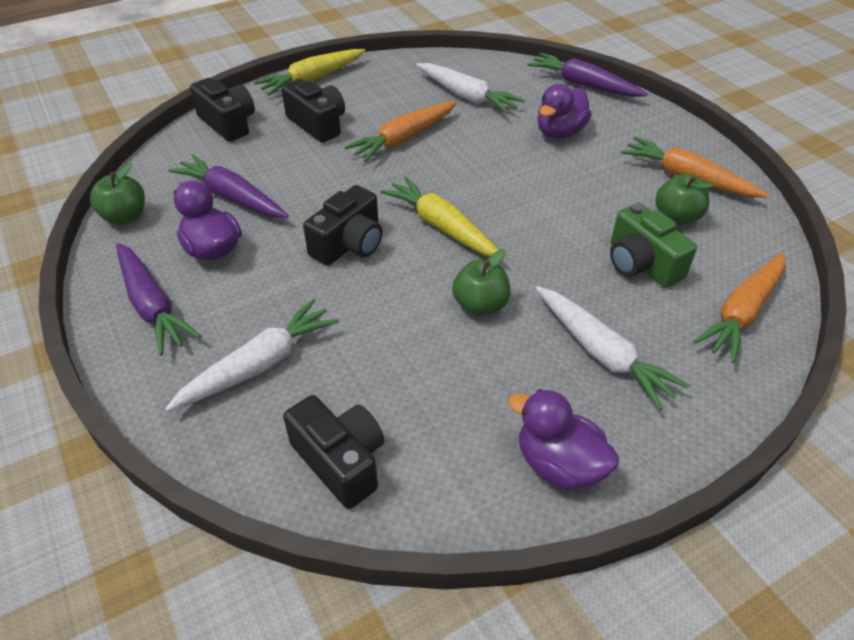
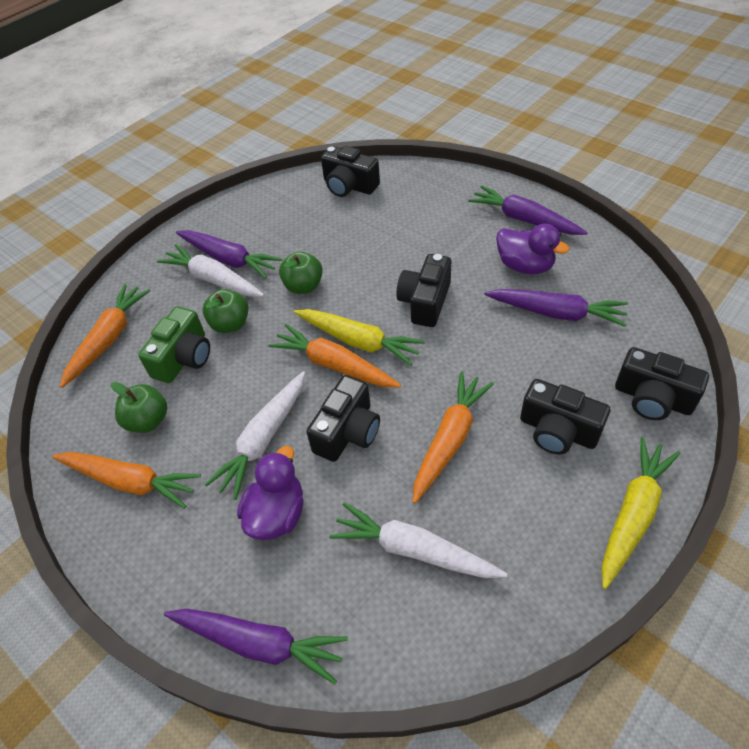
camera: 165 degrees right, 5 degrees up
(125, 217) = (620, 269): green apple -> green apple (230, 324)
(259, 365) = (426, 210): white carrot -> white carrot (263, 439)
(476, 213) = (334, 365): none -> orange carrot
(485, 163) = (348, 432): none -> black camera
(559, 464) = (234, 217): purple duck -> none
(576, 380) = (229, 259): none -> purple carrot
(641, 264) = (184, 358): green camera -> green camera turned 75 degrees clockwise

